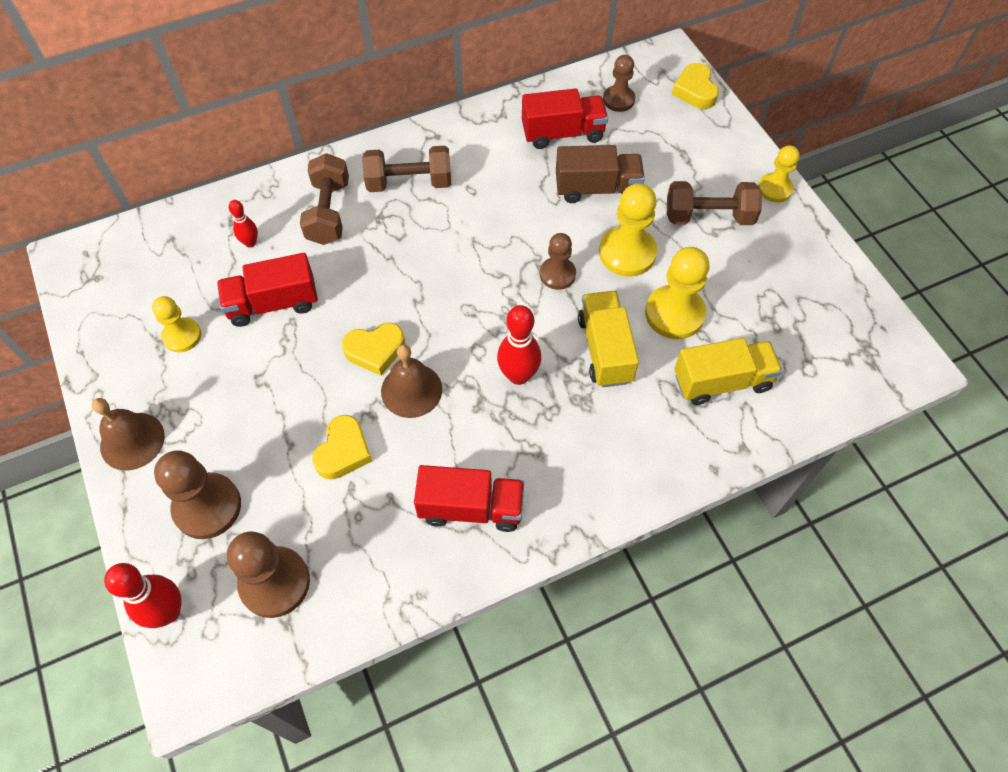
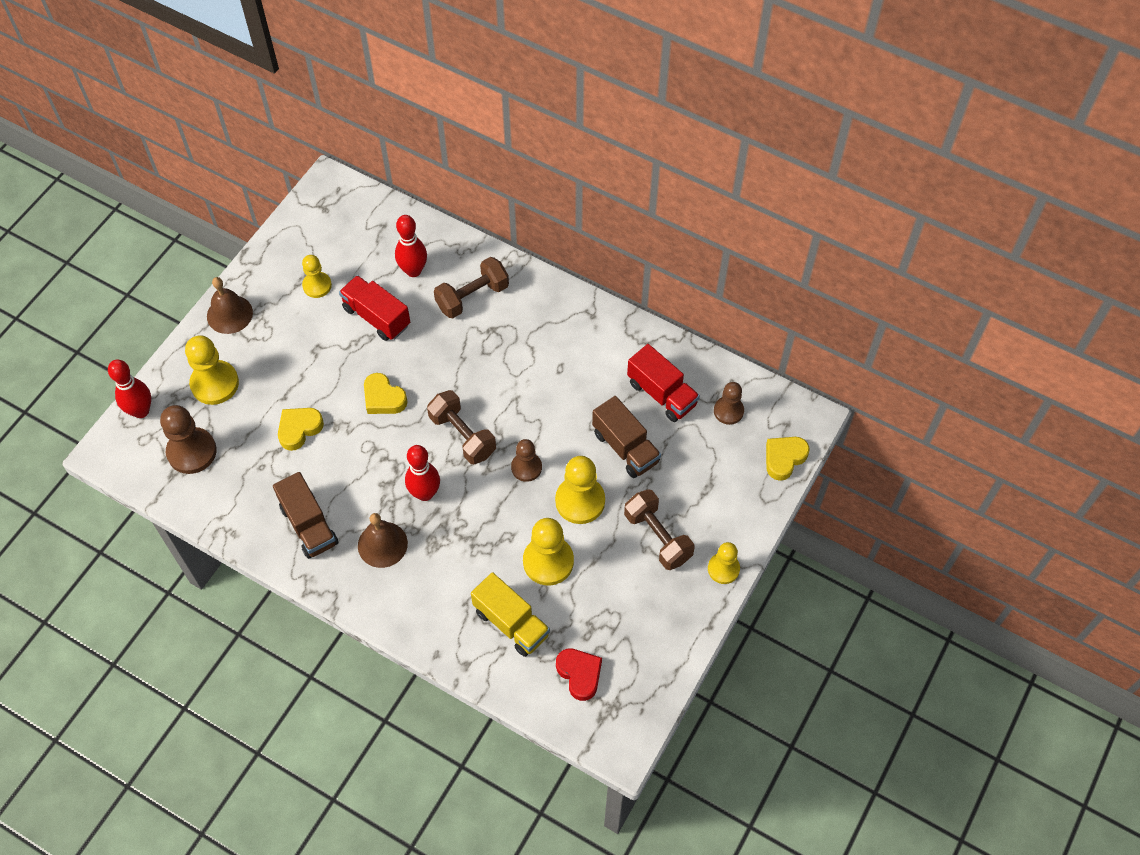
camera: 55 degrees right, 0 degrees up
(207, 507) = (215, 383): brown pawn -> yellow pawn
(250, 243) = (413, 270): red bowling pin -> red bowling pin, size x1.74
(343, 451) = (299, 429): yellow heart -> yellow heart turned 150 degrees clockwise
(409, 183) = (536, 327): brown dumbbell -> brown dumbbell (462, 435)
(411, 390) = (369, 438): brown bell -> brown bell (382, 544)
(471, 508) = (309, 525): red truck -> brown truck
(605, 349) = (484, 534): yellow truck -> none
(815, 355) = (579, 674): none -> red heart

